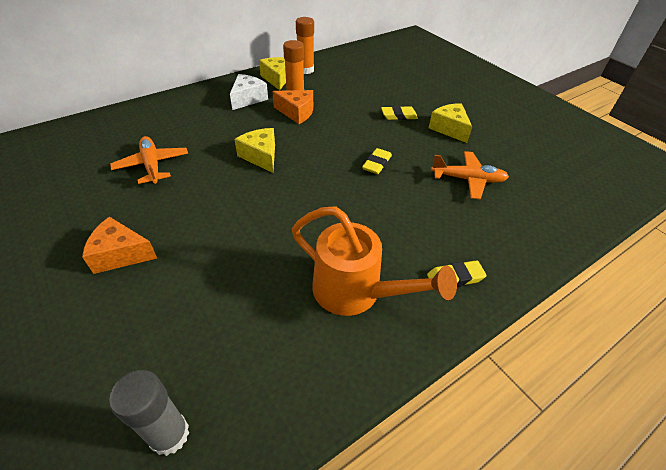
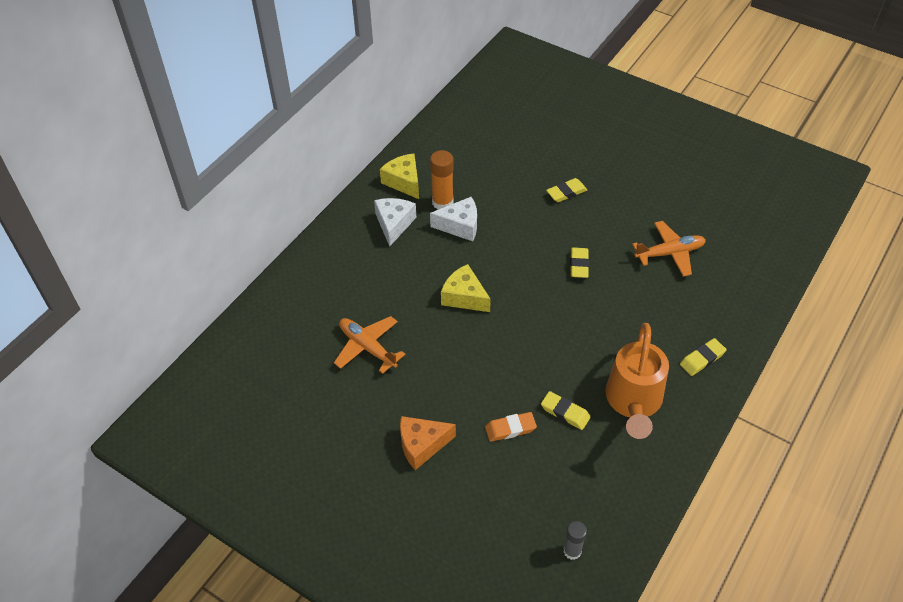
camera: 20 degrees left, 5 degrees up
(169, 434) = (572, 551): grey glue stick -> grey glue stick, size x0.64
(212, 271) = (510, 429): none -> orange eraser
(277, 276) = (565, 412): none -> yellow eraser
(296, 112) = (460, 226): orange cheese -> white cheese
(305, 70) = (426, 156): orange glue stick -> none
(355, 292) = (633, 402): orange watering can -> orange watering can turned 90 degrees clockwise
(449, 129) = (624, 193): yellow cheese -> none

